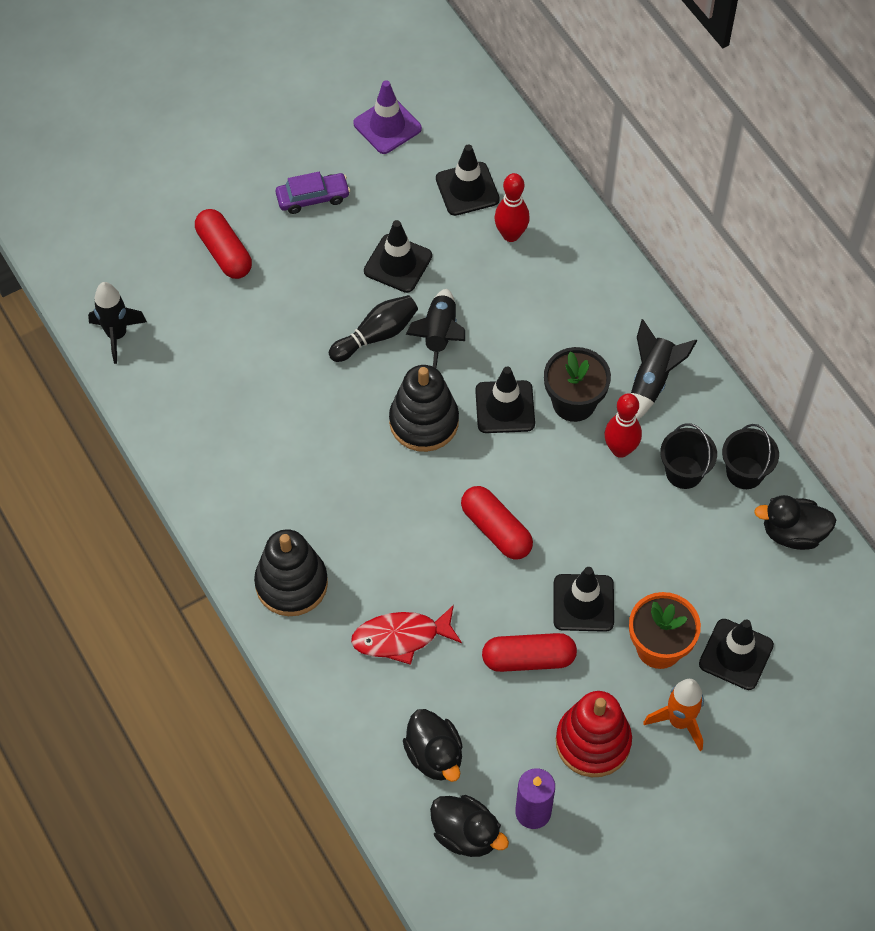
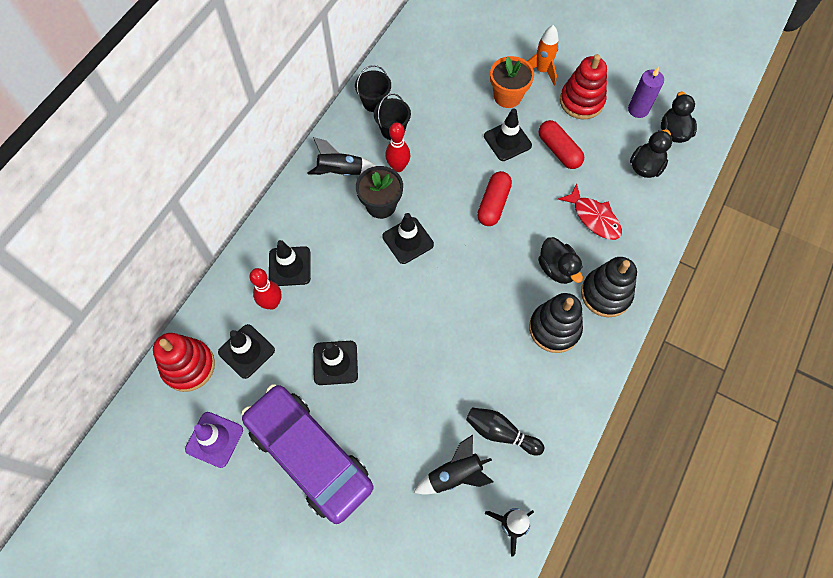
camera: 120 degrees left, 5 degrees up
(224, 252) = (393, 492): red capsule -> none
(313, 198) = (309, 455): purple car -> purple car, size x2.37
(376, 335) = (401, 344): black bowling pin -> black bowling pin (500, 433)
(424, 422) = (447, 280): black stacking toy -> black stacking toy (554, 328)
(439, 335) = (378, 305): black rocket -> black rocket (454, 475)
(484, 132) = (188, 366): none -> red stacking toy
(736, 654) = (487, 63): black traffic cone -> black traffic cone (289, 266)
(793, 533) = (398, 67): black duck -> black duck (557, 269)

